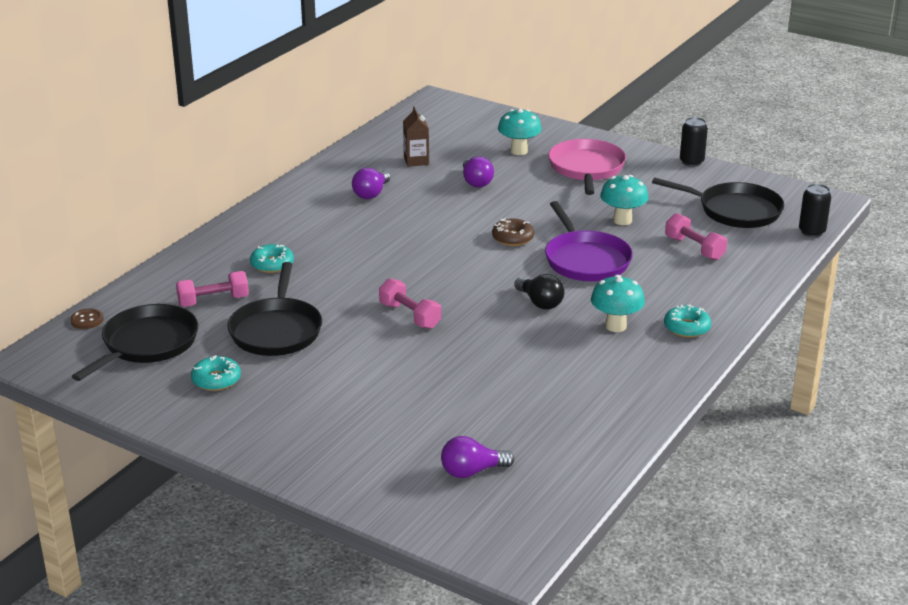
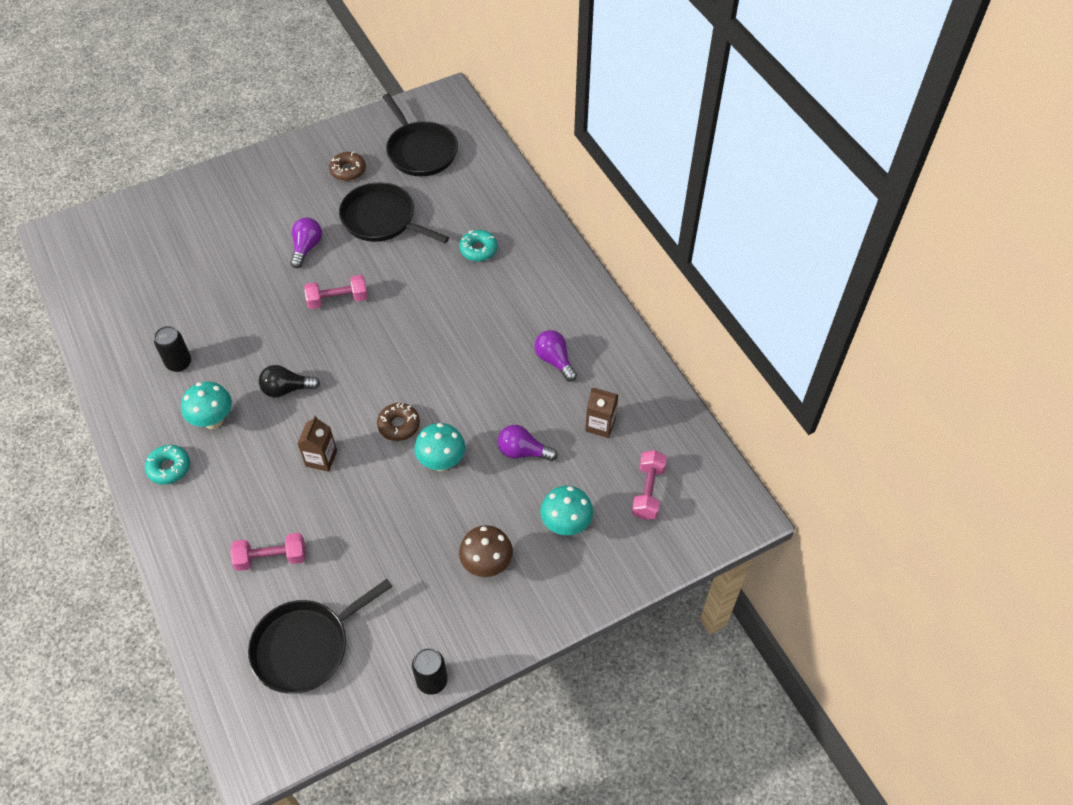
camera: 120 degrees right, 25 degrees up
(87, 320) = (476, 131): brown button -> none
(213, 301) = (450, 200): pink dumbbell -> pink dumbbell (648, 491)
(216, 380) = (348, 170): turquoise donut -> brown donut
(472, 471) = (140, 252): purple light bulb -> purple light bulb (306, 248)
(586, 168) = (487, 565): pink pan -> brown mushroom
(586, 260) = (321, 458): purple pan -> brown carton
(622, 220) = (363, 531): turquoise mushroom -> turquoise mushroom (442, 462)
(811, 232) = (214, 689): black can -> black can (179, 363)

